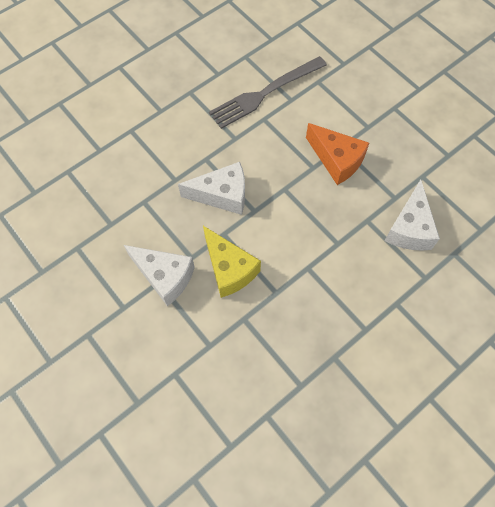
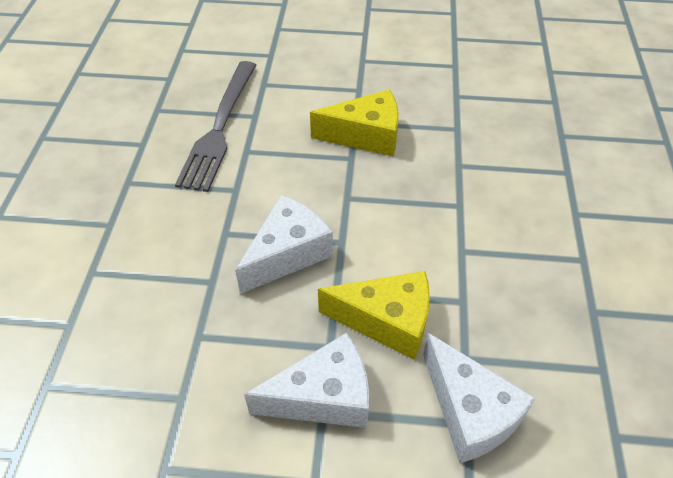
camera: 45 degrees left, 15 degrees down
(336, 160) = (366, 136): orange cheese -> yellow cheese
(409, 228) = (501, 143): white cheese -> white cheese (470, 412)

